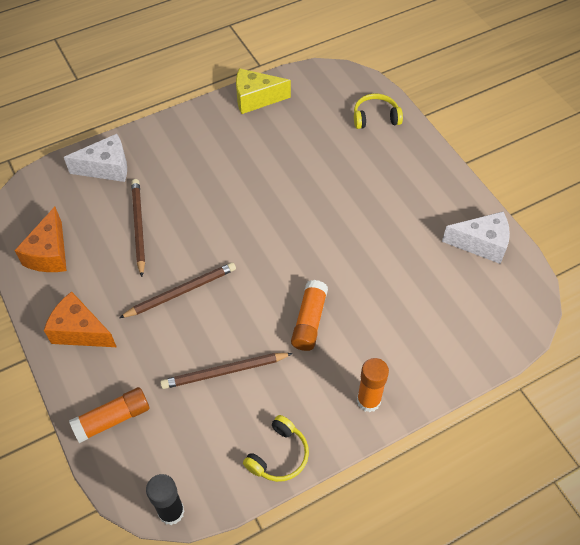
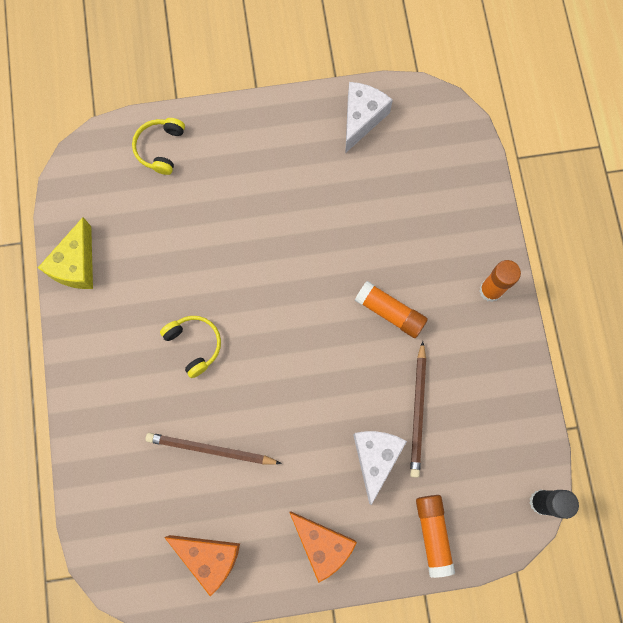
camera: 70 degrees left, 20 degrees up
(80, 331) = (322, 544): orange cheese -> orange cheese turned 90 degrees counterclockwise
(107, 168) = (111, 464): white cheese -> white cheese (375, 458)
(181, 292) = (311, 427): brown pencil -> none
(279, 455) = (518, 389): yellow headphones -> yellow headphones (194, 344)

